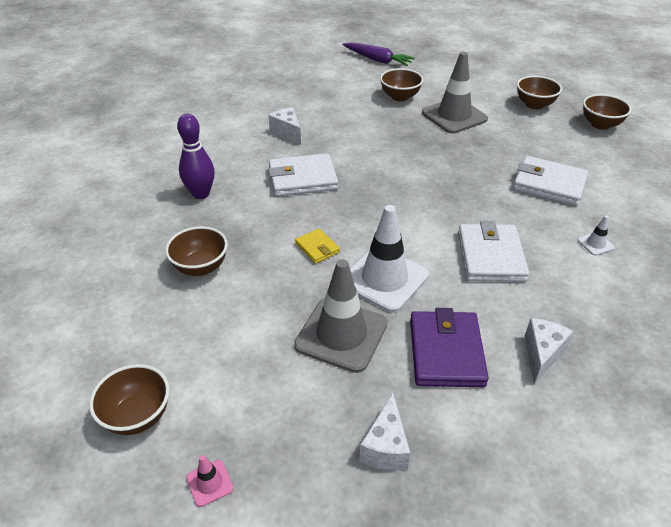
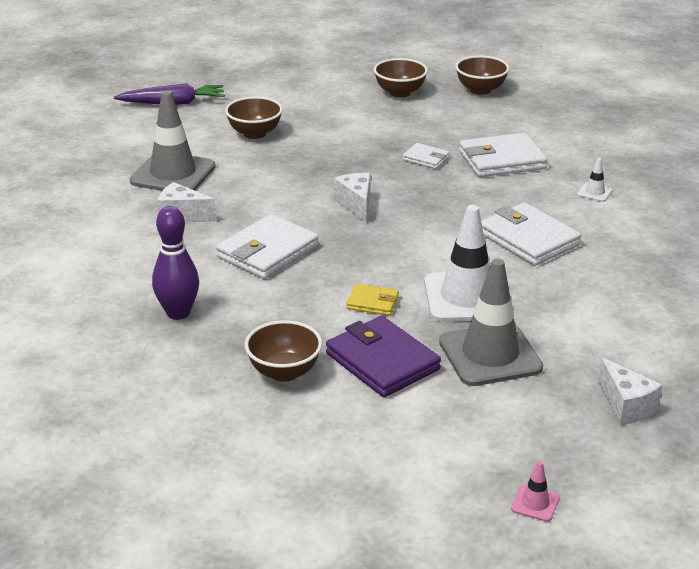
camera: 40 degrees left, 10 degrees down
(137, 416) = (409, 502): brown bowl -> none
(446, 352) = (585, 324): purple wallet -> purple wallet (382, 362)
(454, 116) = (337, 132): grey traffic cone -> grey traffic cone (173, 174)
(492, 159) = (426, 158): none -> white wallet
(542, 354) = (652, 289): white cheese -> white cheese (356, 205)

